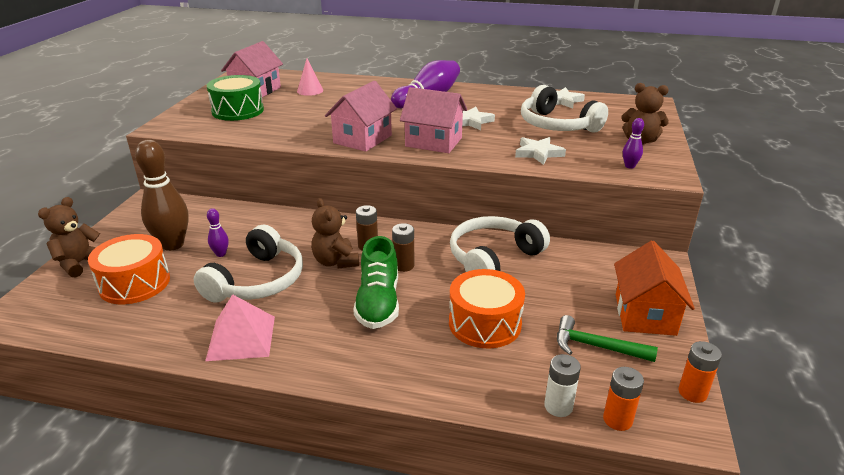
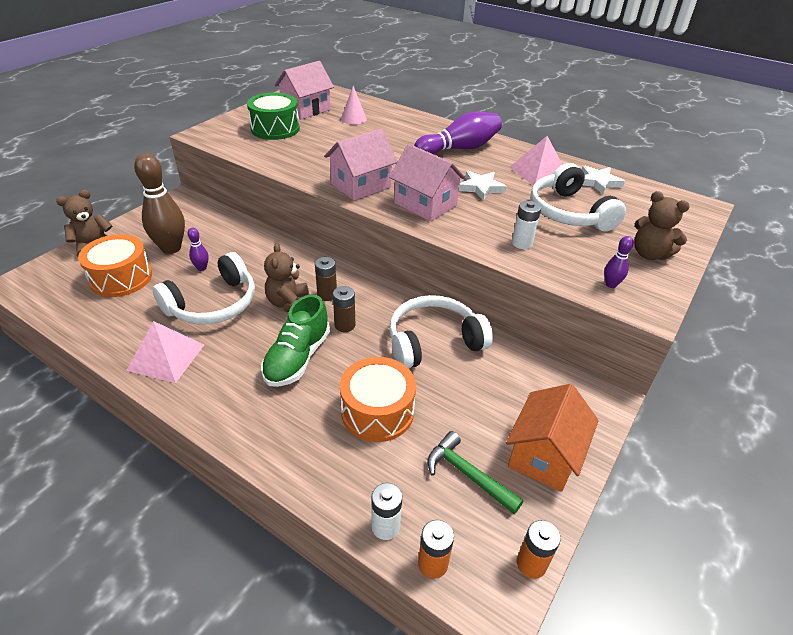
camera: 20 degrees right, 10 degrees up
(509, 102) = (539, 172): none -> pink pyramid
(538, 153) = (522, 243): white star -> white battery

